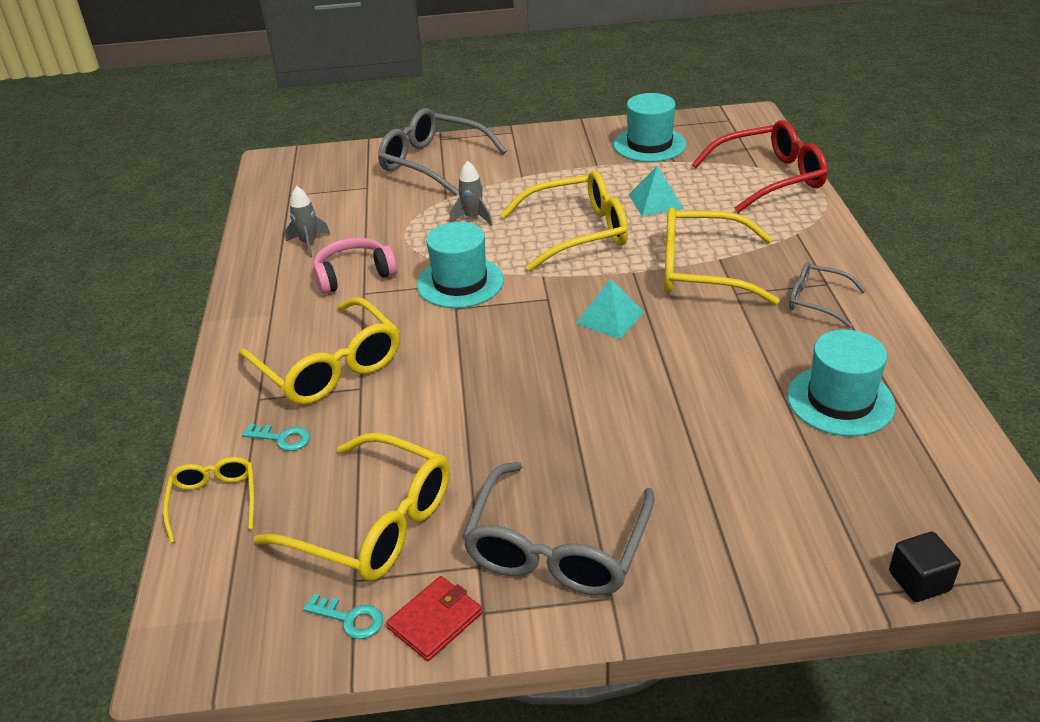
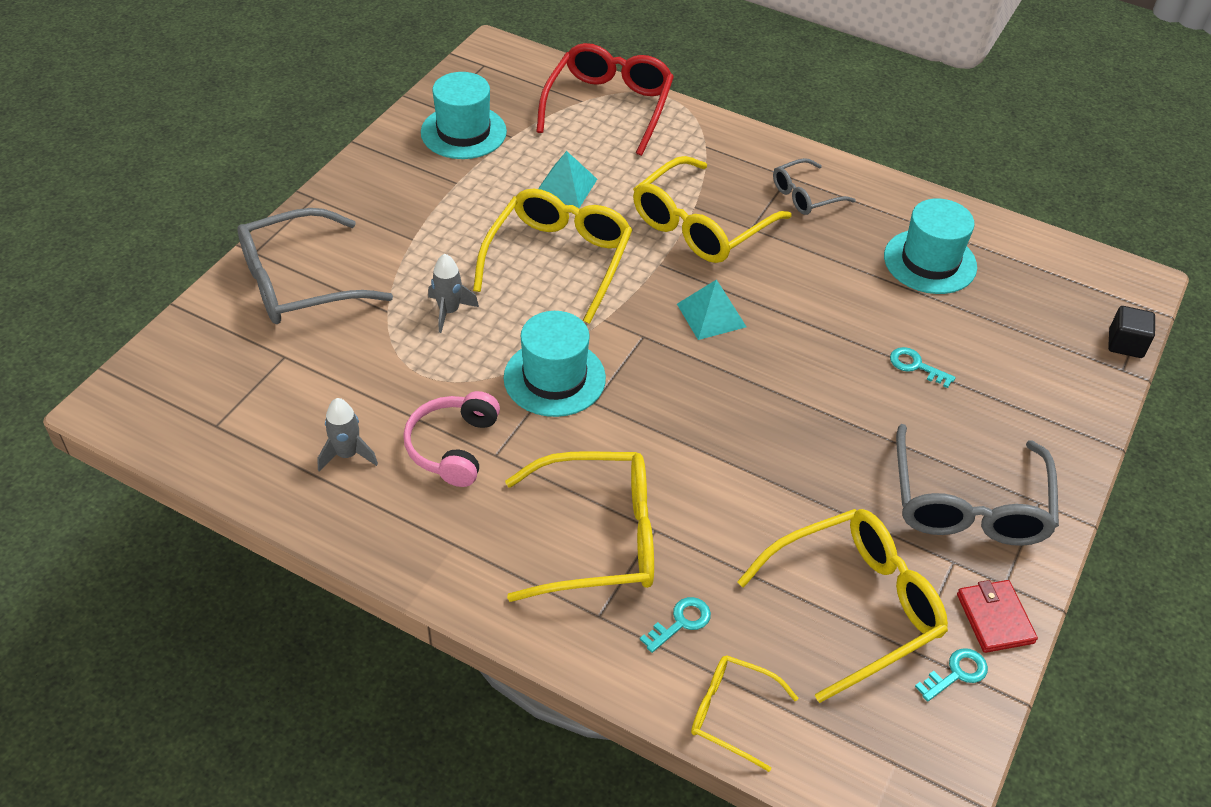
camera: 60 degrees left, 10 degrees up
(556, 549) = (968, 505): grey glasses -> grey glasses turned 45 degrees clockwise
(692, 447) = (916, 366): none -> turquoise key

